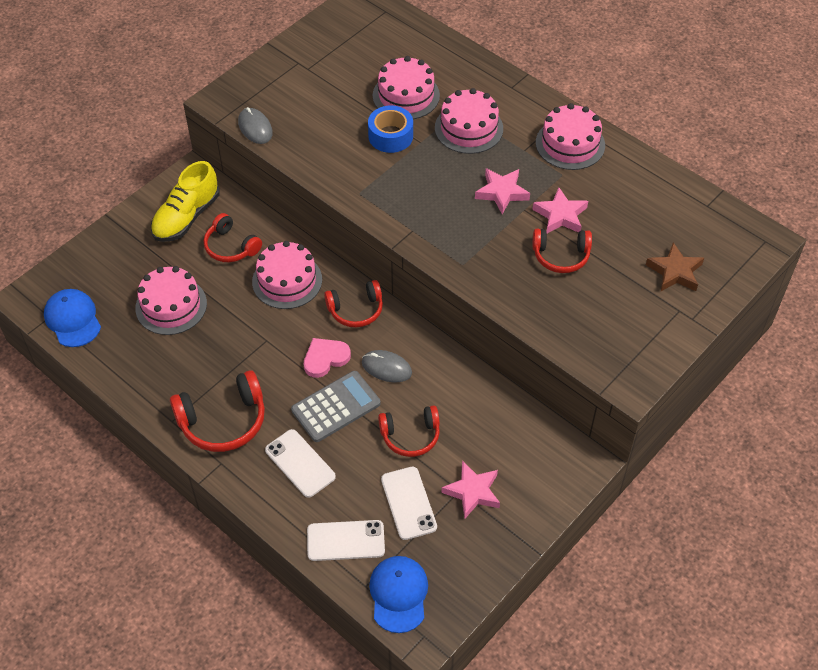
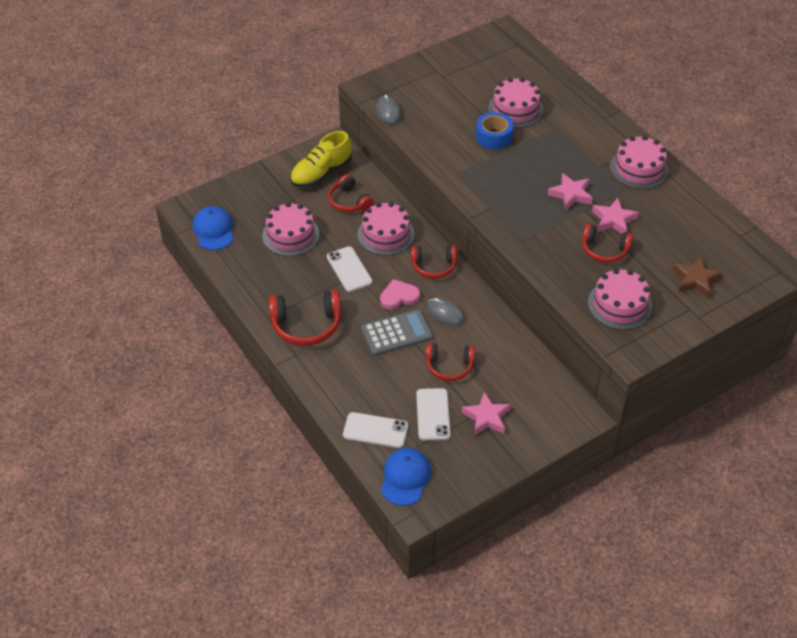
camera: 15 degrees right, 5 degrees down
(300, 463) = (356, 368): white phone -> white phone (349, 269)
(469, 128) = (559, 142): pink cake -> pink cake (619, 305)

